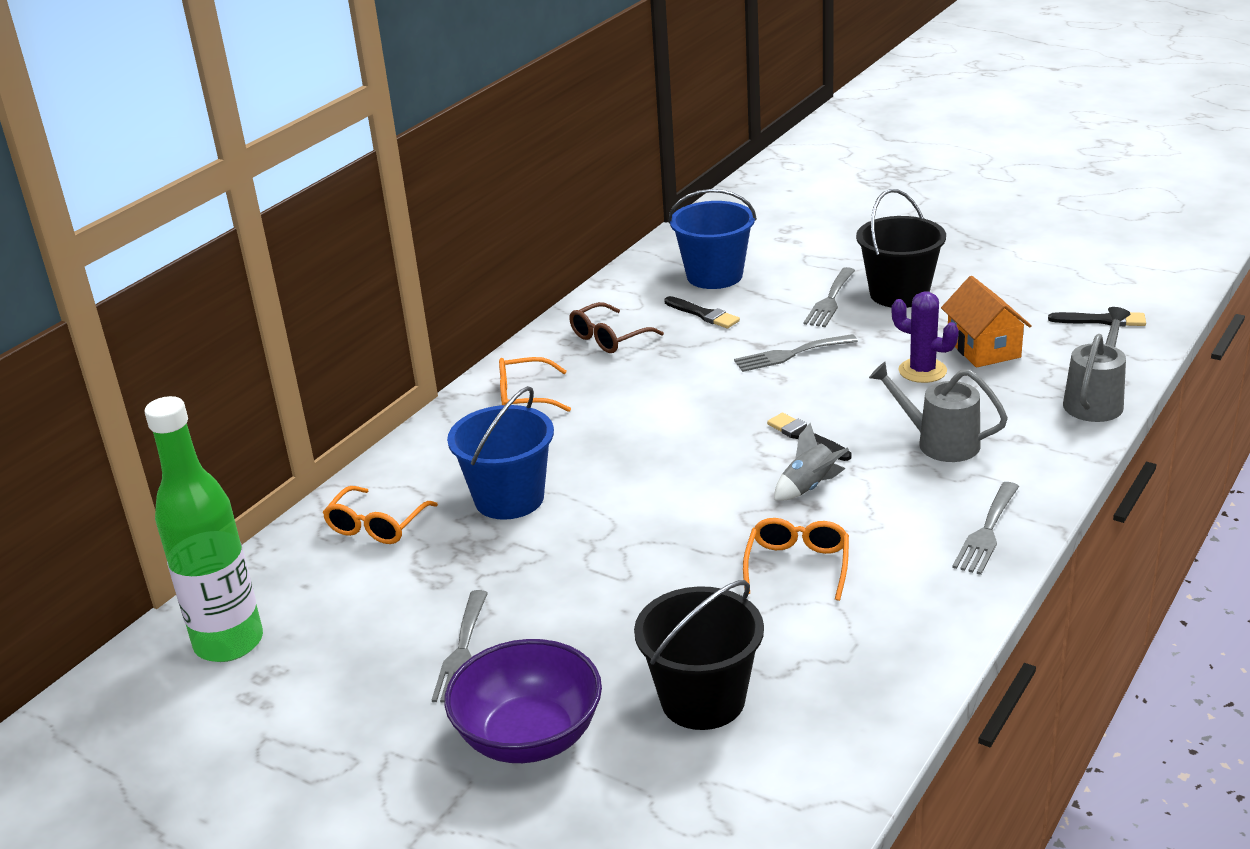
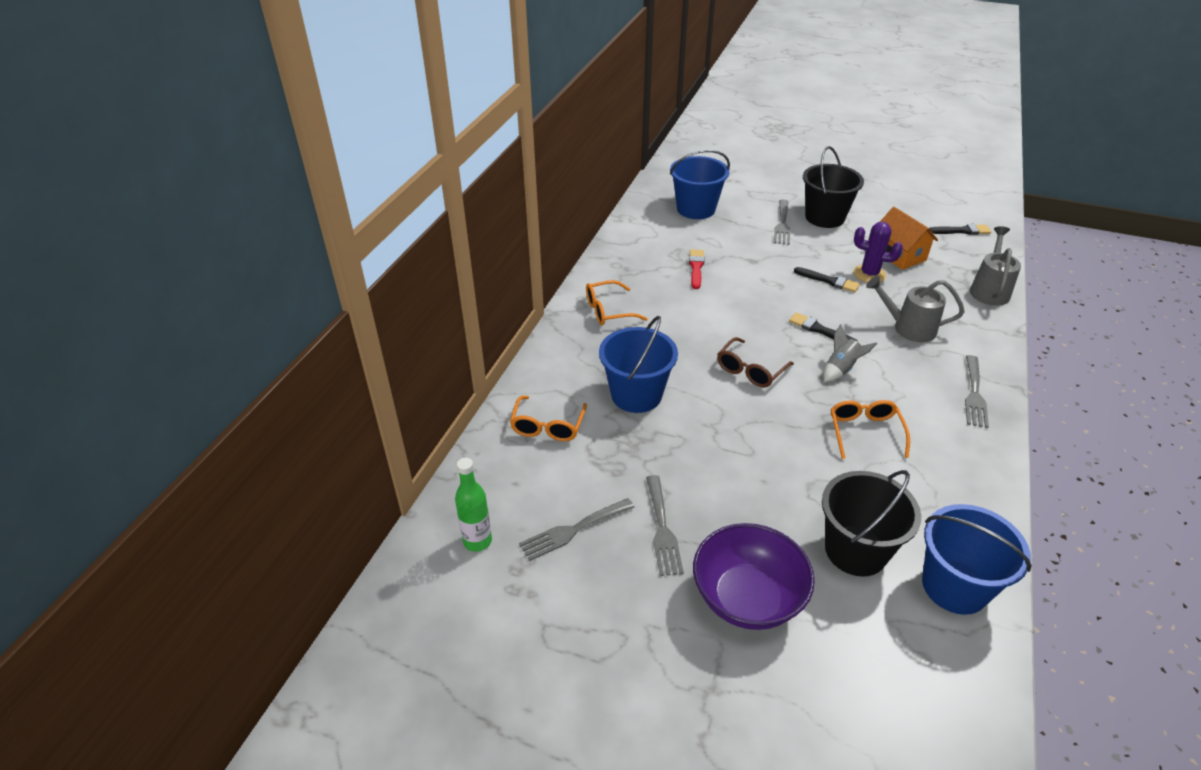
camera: 15 degrees left, 10 degrees up
(229, 643) = (477, 541): green bottle -> green bottle, size x0.53
(608, 338) = (646, 261): brown glasses -> brown glasses (750, 370)
(674, 350) = (696, 268): none -> red brush
(703, 314) = (703, 239): black brush -> black brush (829, 281)
(790, 354) = (776, 266): grey fork -> grey fork (572, 530)
(814, 754) = (954, 586): none -> blue bucket

